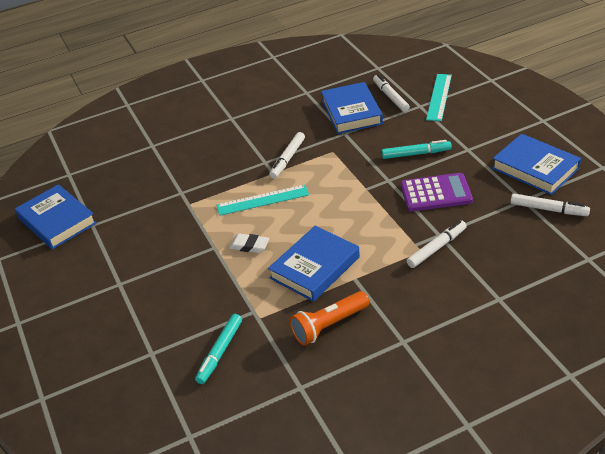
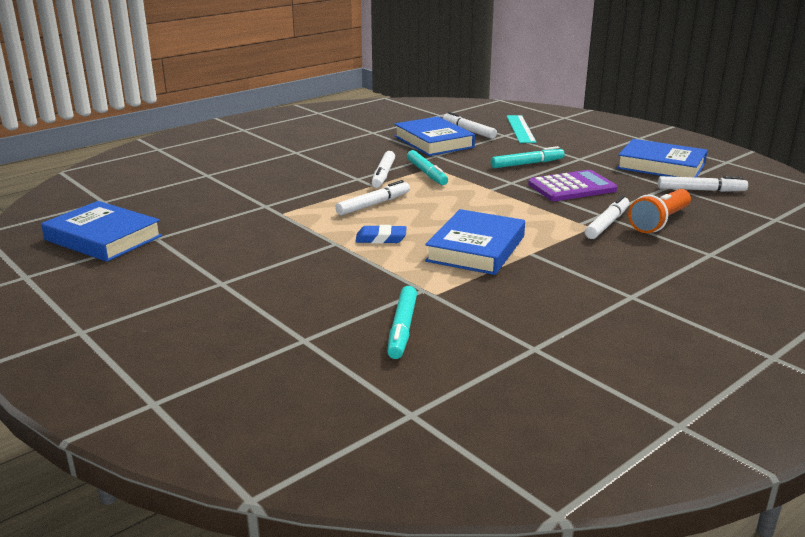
camera: 20 degrees left, 15 degrees down
(249, 246) = (381, 238): white eraser -> blue eraser
(262, 200) = (373, 204): turquoise ruler -> white marker
(324, 160) = (427, 173): none -> turquoise marker
(329, 325) = (530, 292): orange flashlight -> orange flashlight (660, 222)

